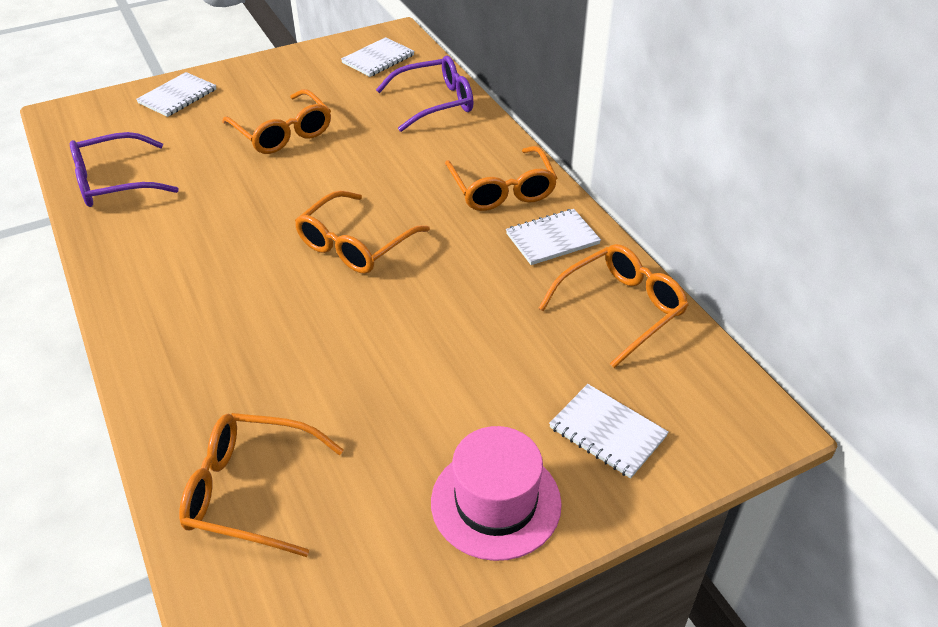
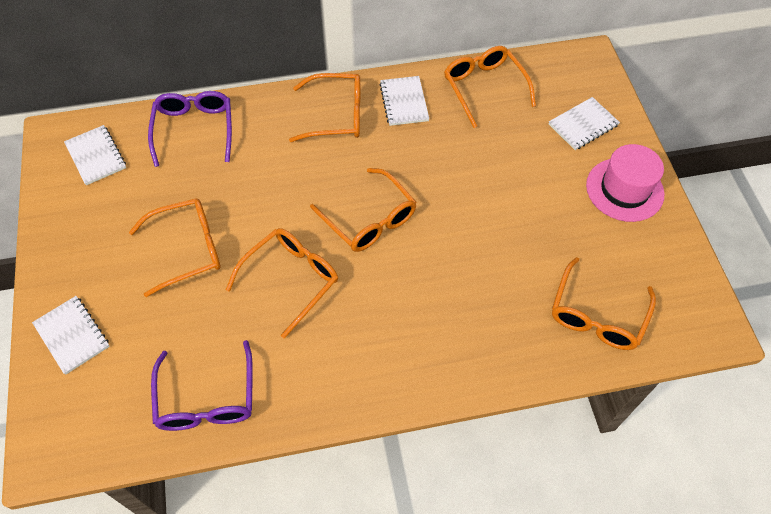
camera: 75 degrees left, 15 degrees up
(258, 204) = (290, 280): none -> orange glasses

